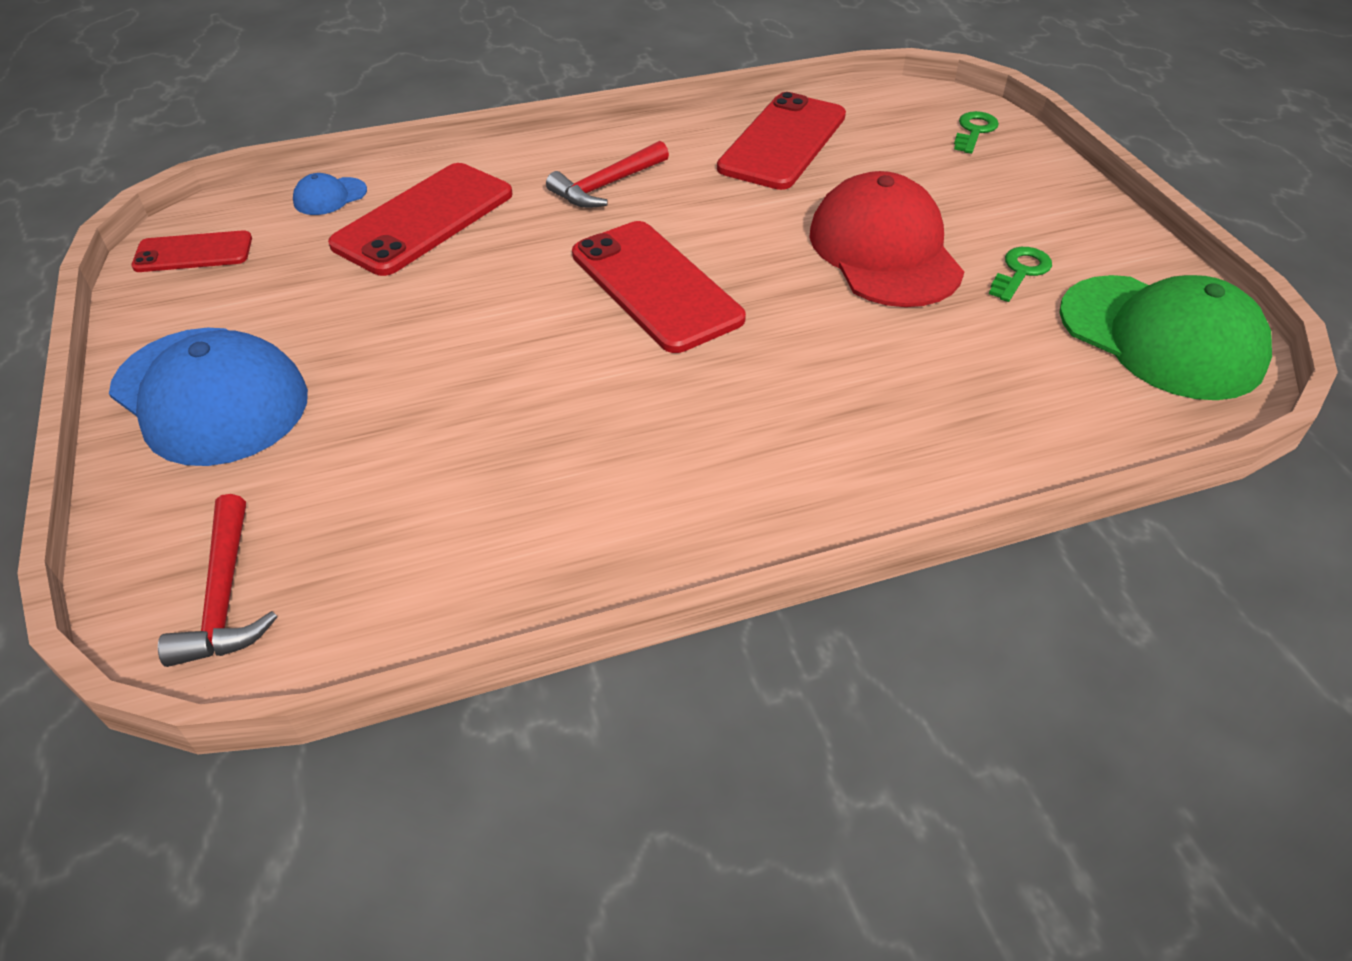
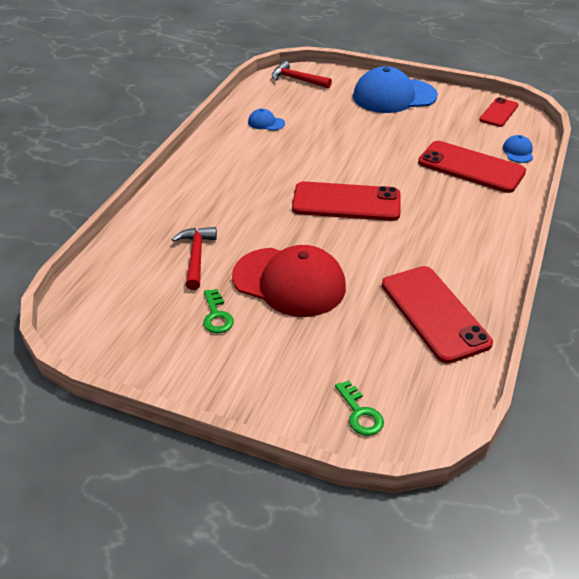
camera: 130 degrees right, 5 degrees down
(424, 219) = (471, 167): red phone -> red phone turned 45 degrees counterclockwise
(499, 520) = (266, 123): none -> blue cap
(607, 185) = (449, 227): red hammer -> red hammer (196, 257)
(1161, 337) = (119, 323): green cap -> none

